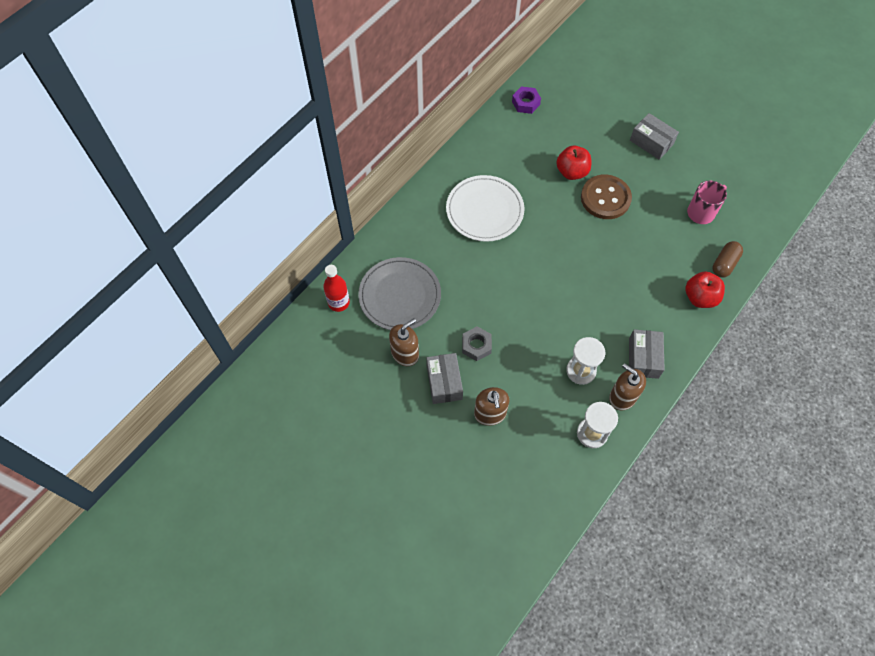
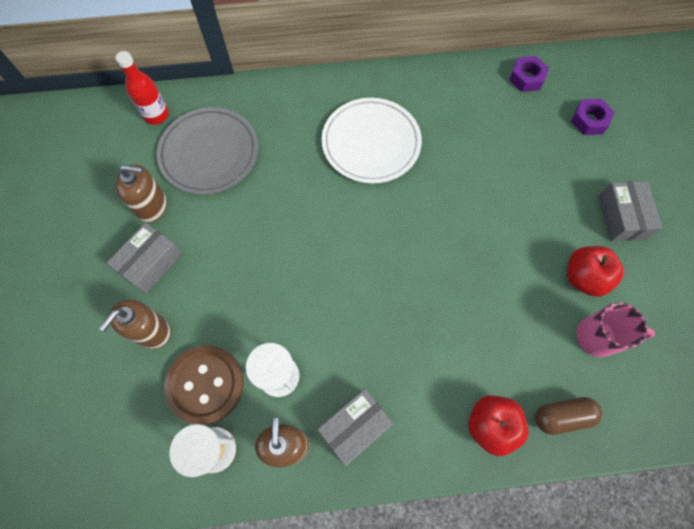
camera: 45 degrees right, 5 degrees up
(476, 345) = (216, 257): grey nut -> none
(572, 172) = (498, 177): red apple -> red apple (584, 277)
(583, 102) = (589, 120): none -> purple nut
(605, 198) = (504, 231): brown button -> brown button (205, 384)

